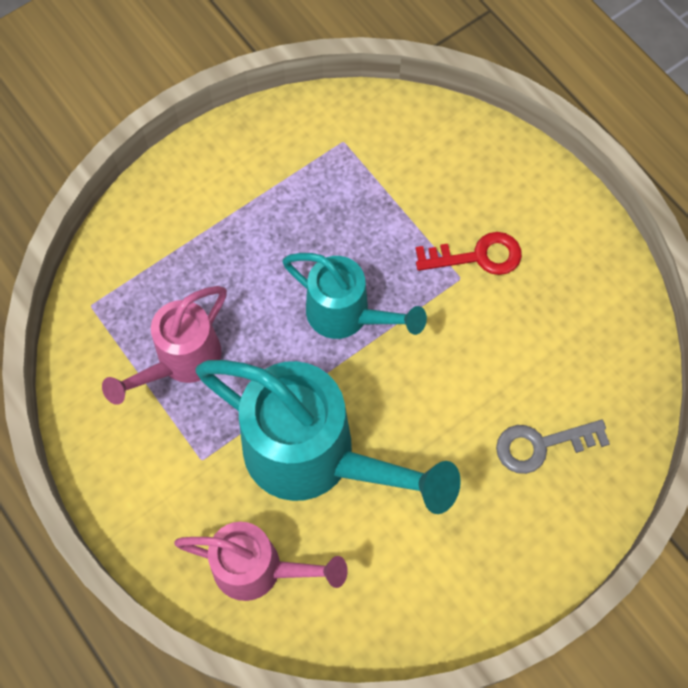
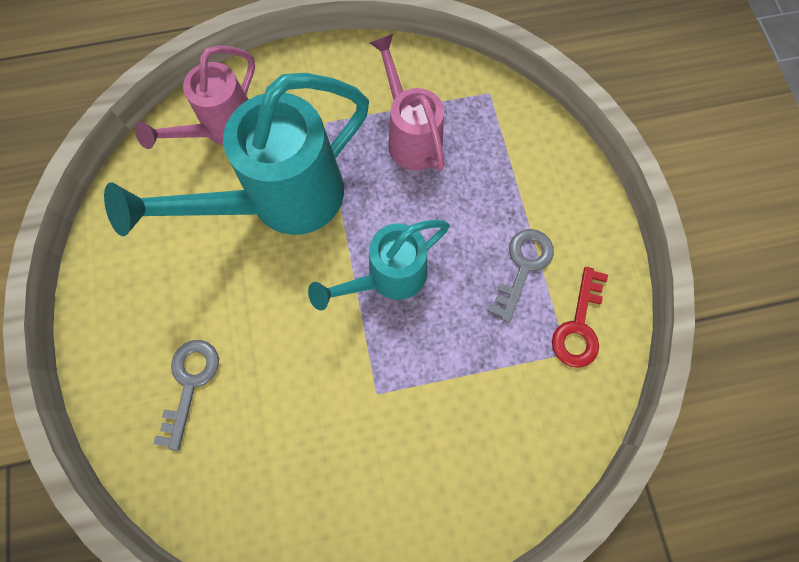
camera: 115 degrees right, 5 degrees up
(278, 203) = (523, 267): none -> grey key
(477, 256) = (390, 421): red key -> red key (579, 325)

